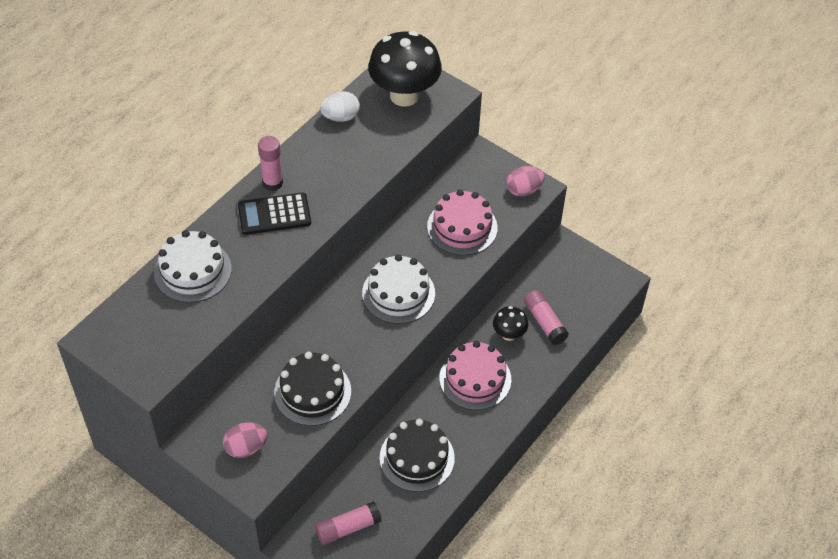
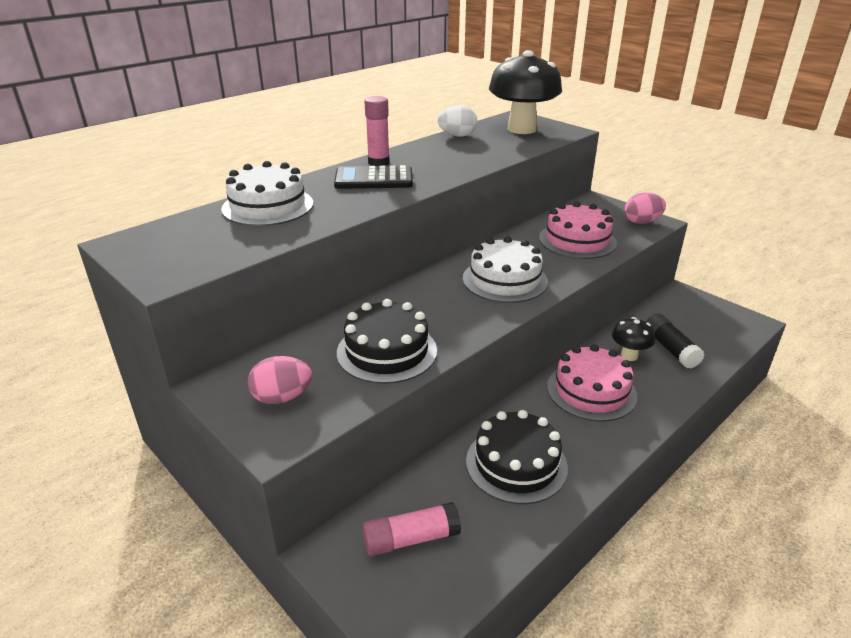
camera: 10 degrees right, 20 degrees down
(544, 322) = (670, 349): pink glue stick -> black glue stick

